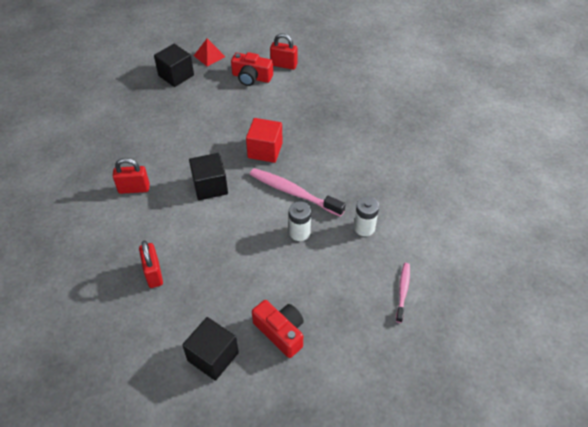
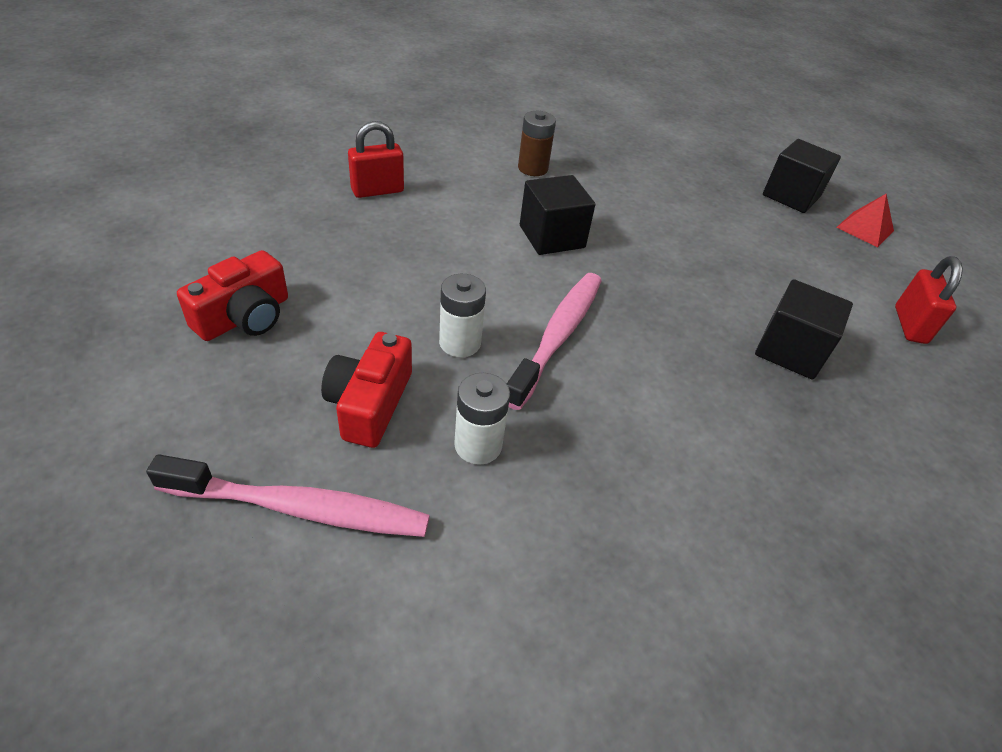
camera: 80 degrees right, 5 degrees down
(134, 189) = (532, 168): red padlock -> brown battery
(213, 356) = (220, 246): black cube -> black cube (790, 350)
(251, 77) = (842, 280): red camera -> red camera (369, 403)
(265, 150) = (655, 298): red cube -> none
(403, 291) = (301, 508): pink toothbrush -> pink toothbrush, size x1.73

